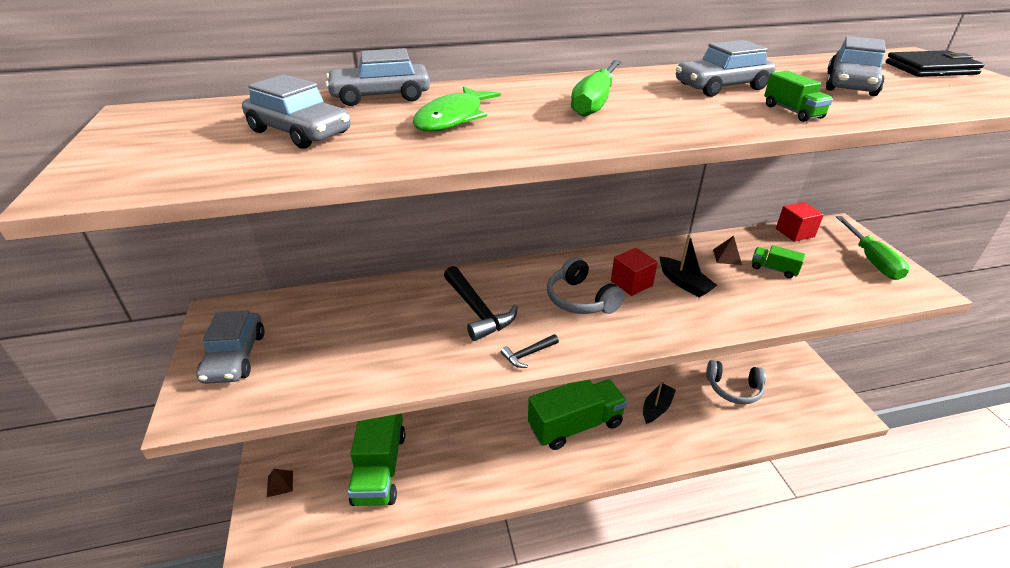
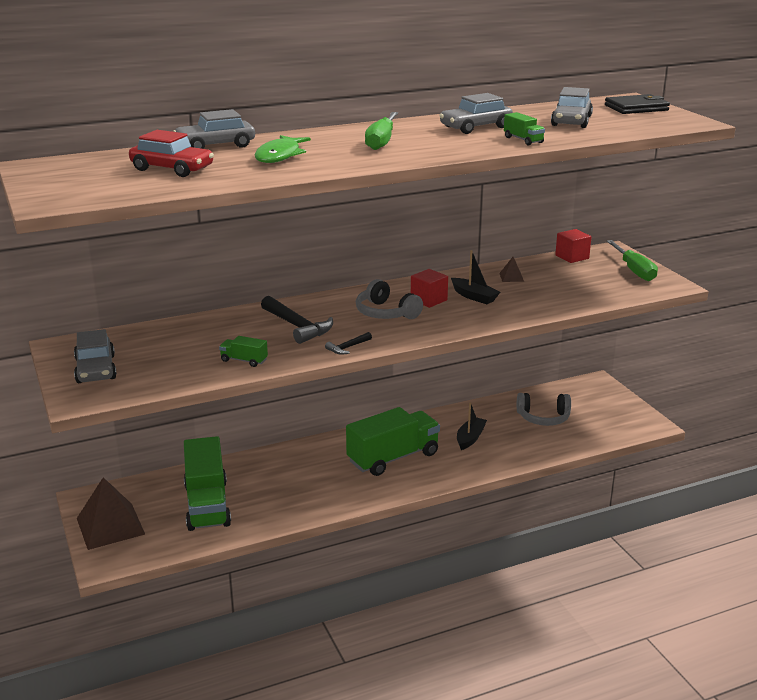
camera: 10 degrees left, 10 degrees down
(280, 483) = (110, 526): brown pyramid -> brown pyramid, size x2.32
(300, 132) = (172, 169): grey car -> red car
(773, 269) = (551, 282): green truck -> green truck (244, 360)

